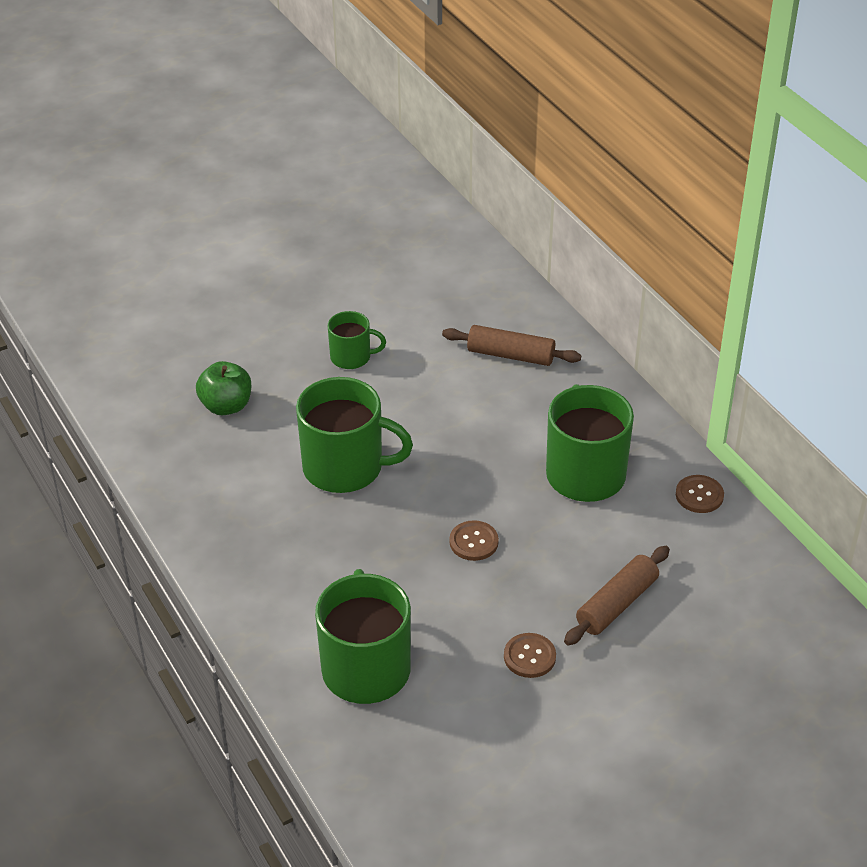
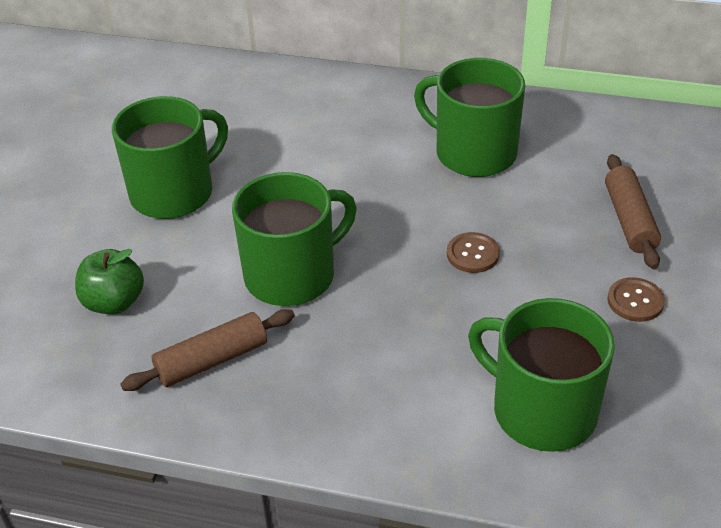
camera: 45 degrees left, 0 degrees up
(351, 357) = (174, 193): green mug -> green mug, size x1.85
(510, 355) = (300, 113): brown rolling pin -> brown rolling pin (212, 360)
(699, 495) = (565, 115): brown button -> none

